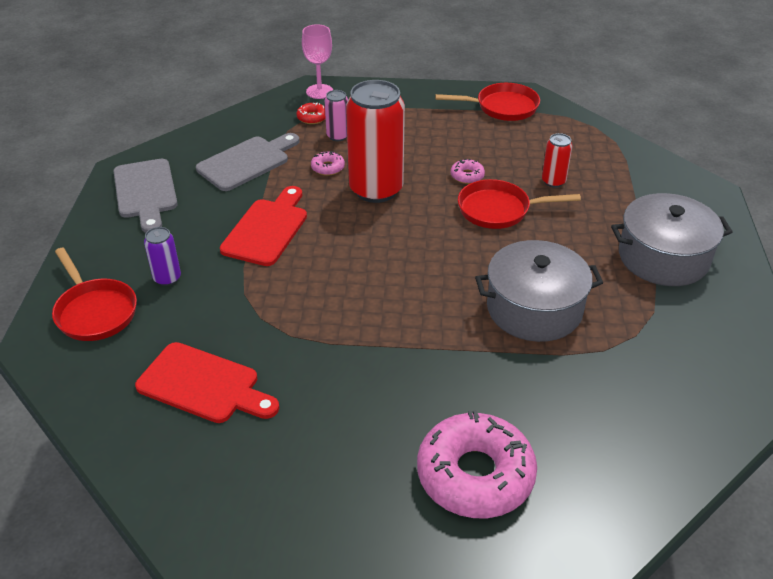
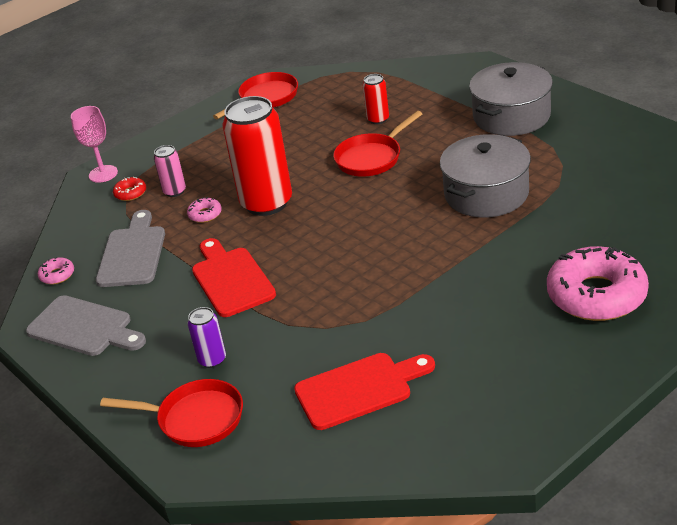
camera: 40 degrees left, 5 degrees down
(467, 176) = (315, 153): pink donut -> pink donut (57, 275)

